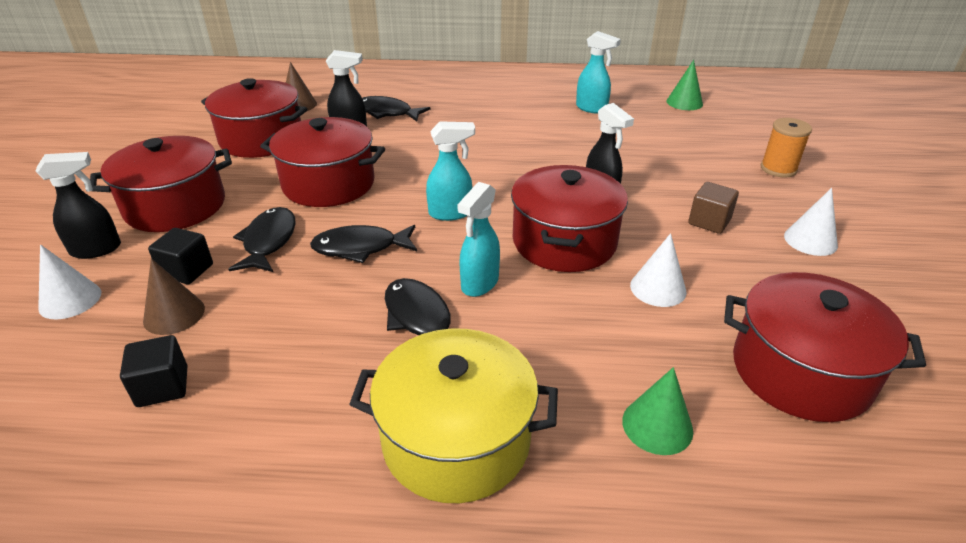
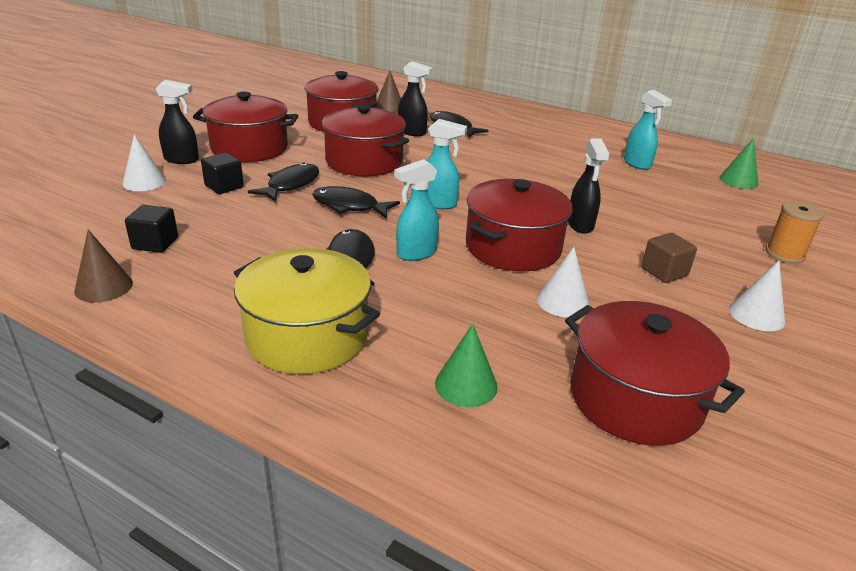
camera: 25 degrees right, 5 degrees down
(174, 314) = (195, 208): brown cone -> brown cone (104, 287)

